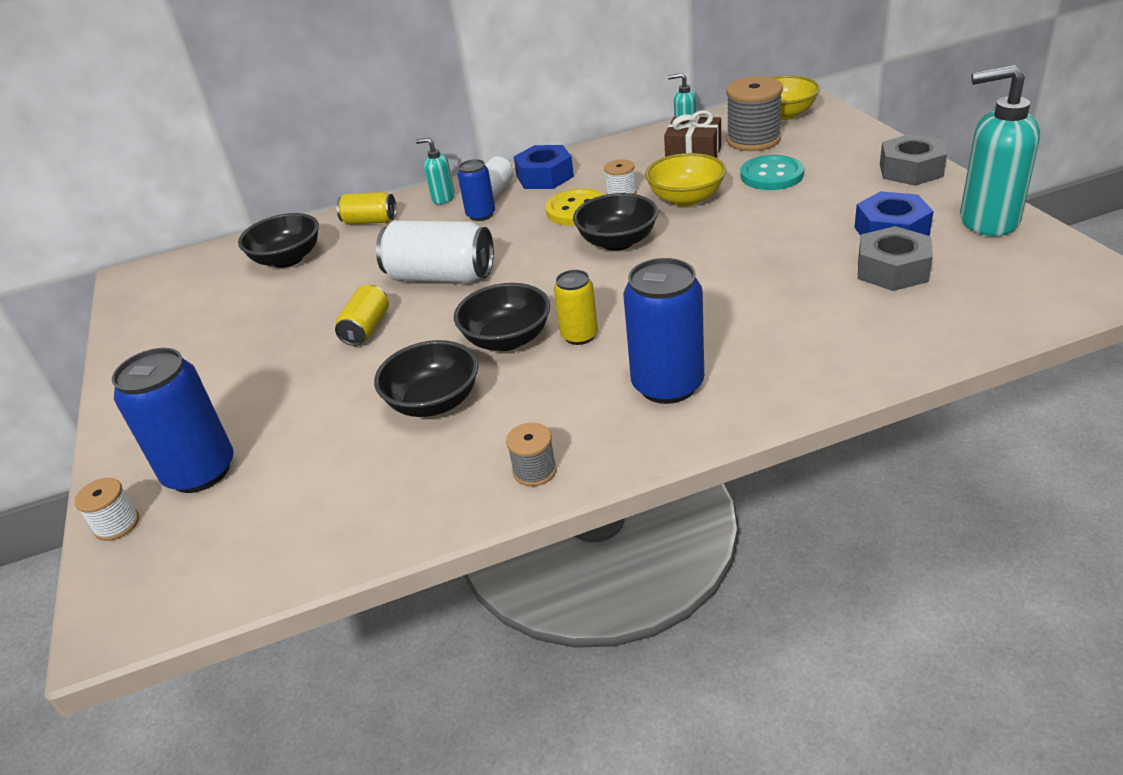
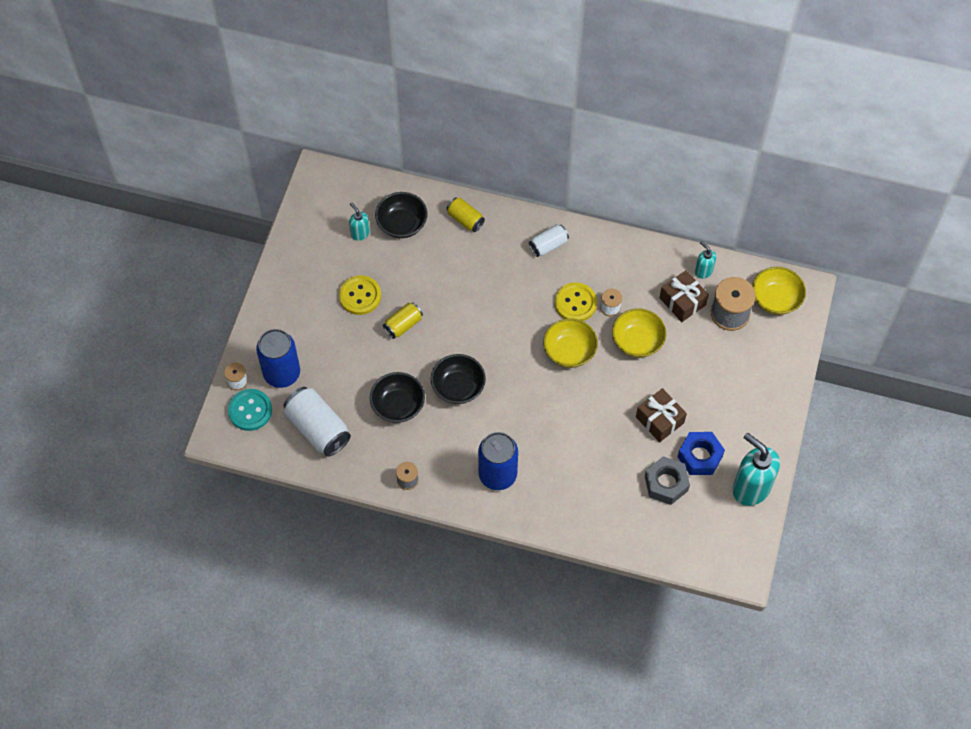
camera: 30 degrees right, 25 degrees up
(276, 336) = (360, 296): none -> yellow button
(440, 276) = (464, 308): white can -> white can (318, 429)
(443, 198) = (518, 228): turquoise soap dispenser -> turquoise soap dispenser (360, 233)
(481, 215) = (525, 264): blue can -> none
(545, 176) = (588, 252): blue nut -> none
(579, 336) = (490, 411): yellow can -> none
(617, 241) = (569, 351): black bowl -> yellow bowl
(771, 175) = (700, 358): turquoise button -> turquoise button (250, 410)
(800, 232) = (659, 420): none -> brown gift
(910, 170) = (771, 416): grey nut -> none

